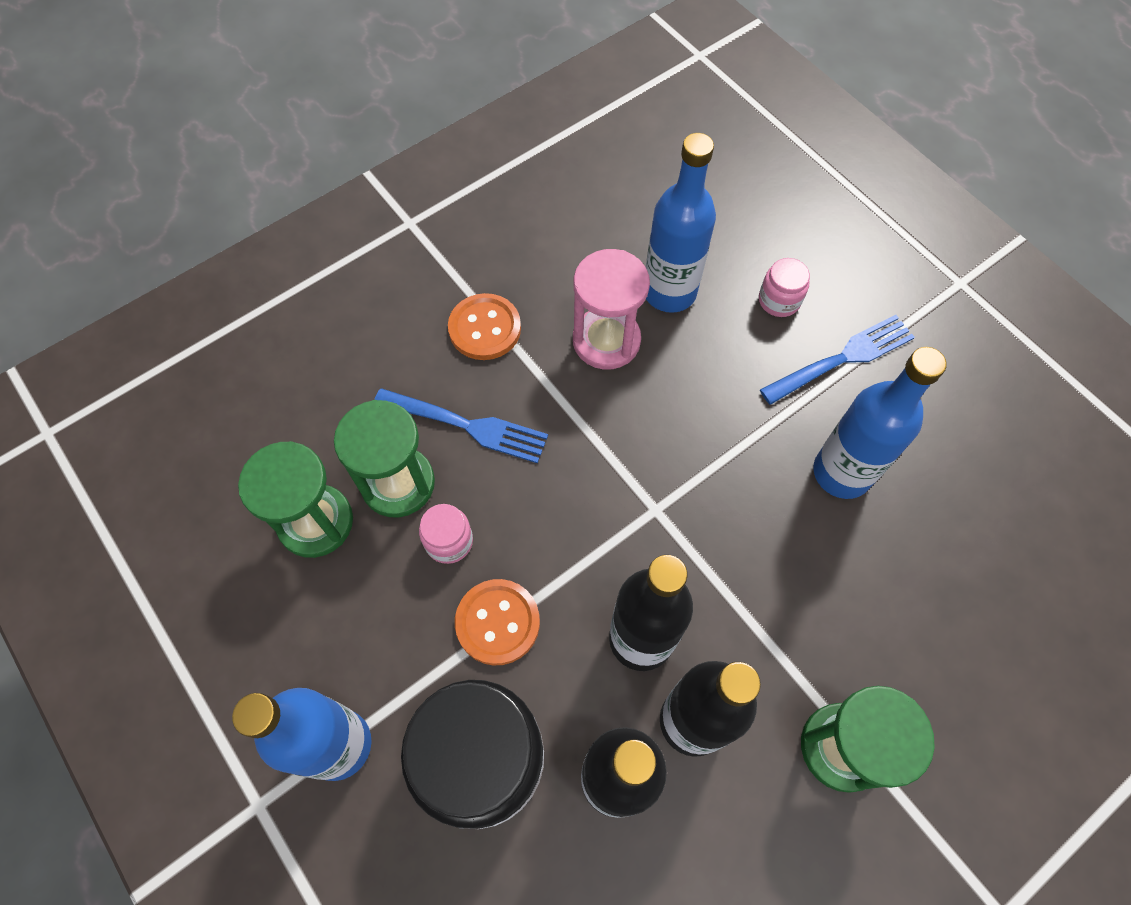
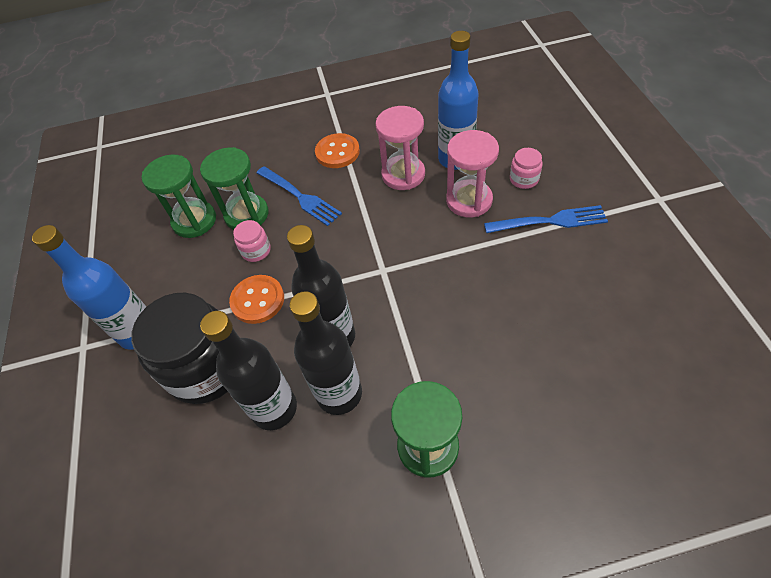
camera: 30 degrees right, 10 degrees down
(721, 357) = (469, 200): none -> pink hourglass
(842, 472) = (515, 285): blue bottle -> none

